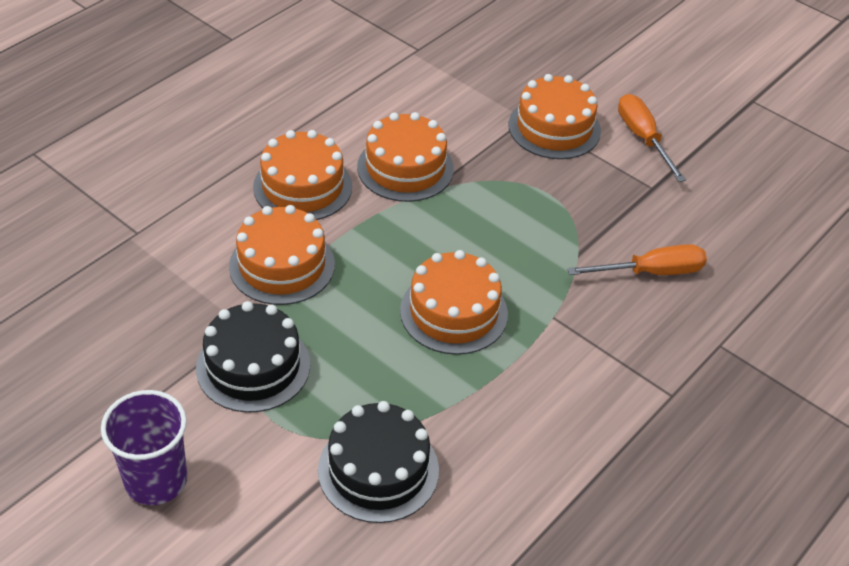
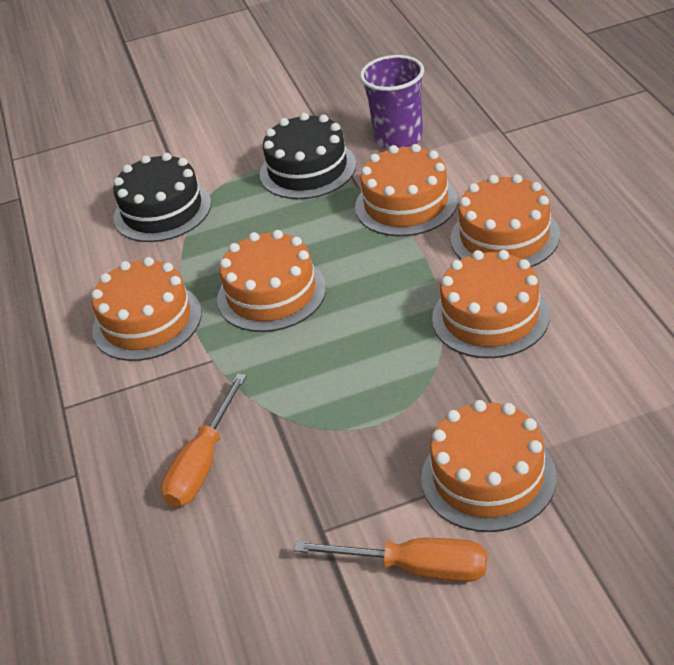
camera: 130 degrees right, 5 degrees down
(156, 480) = (247, 114): purple cup -> purple cup (399, 138)
(541, 389) = (147, 321): none -> orange cake

